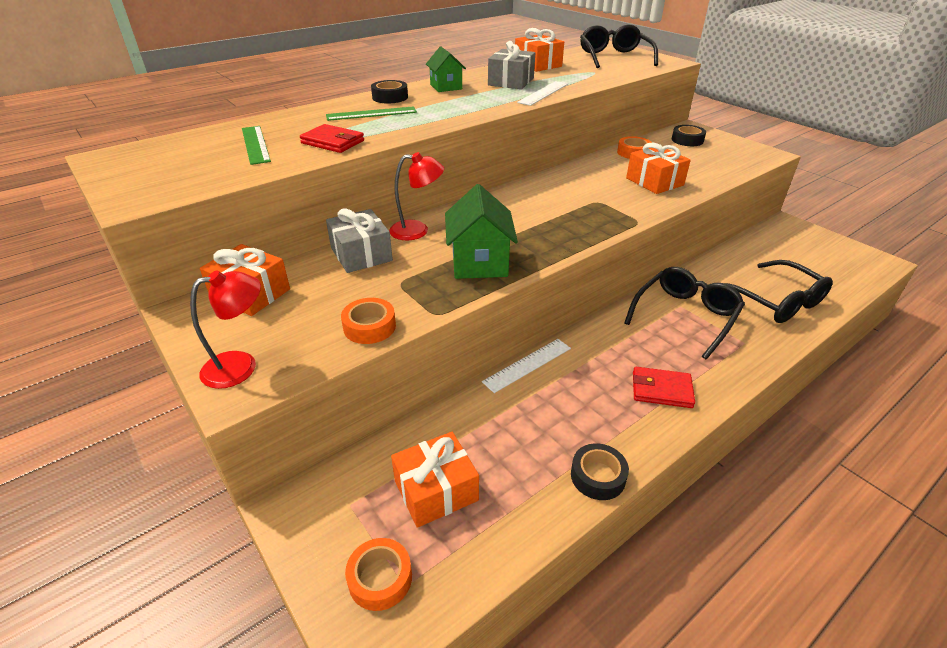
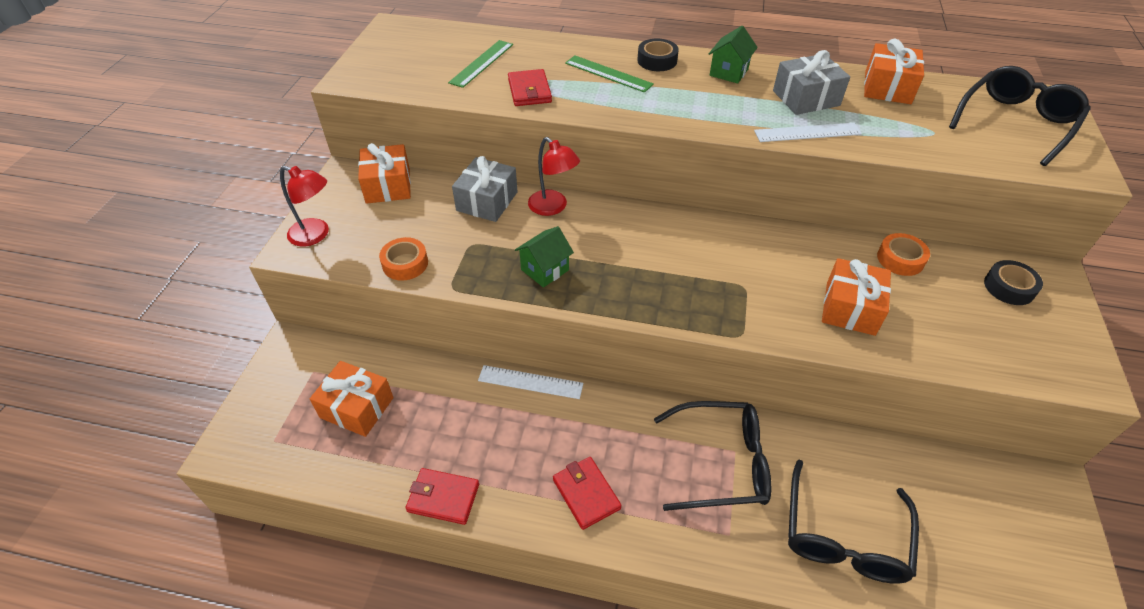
camera: 50 degrees right, 10 degrees up
(380, 578) = (271, 424): orange tape -> none
(479, 263) = (544, 270): green house -> green house, size x0.64
(598, 476) = (443, 498): black tape -> red wallet

